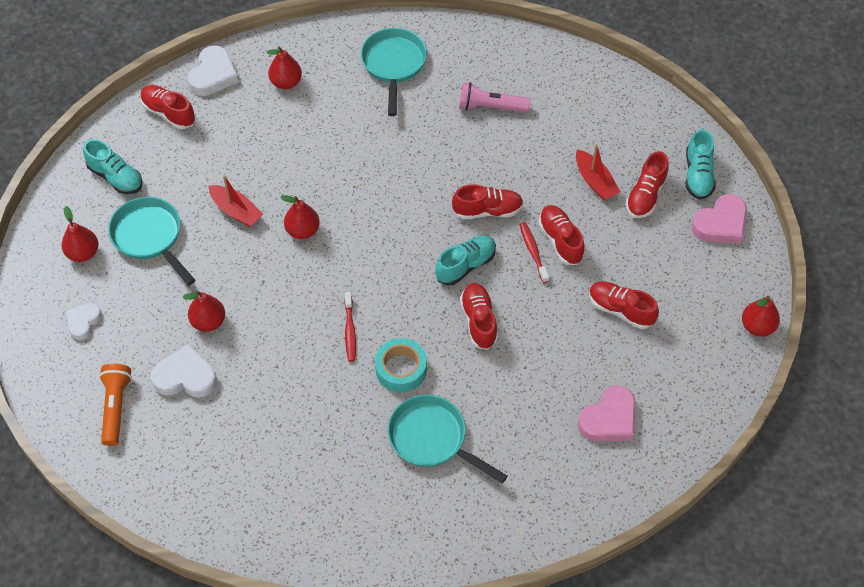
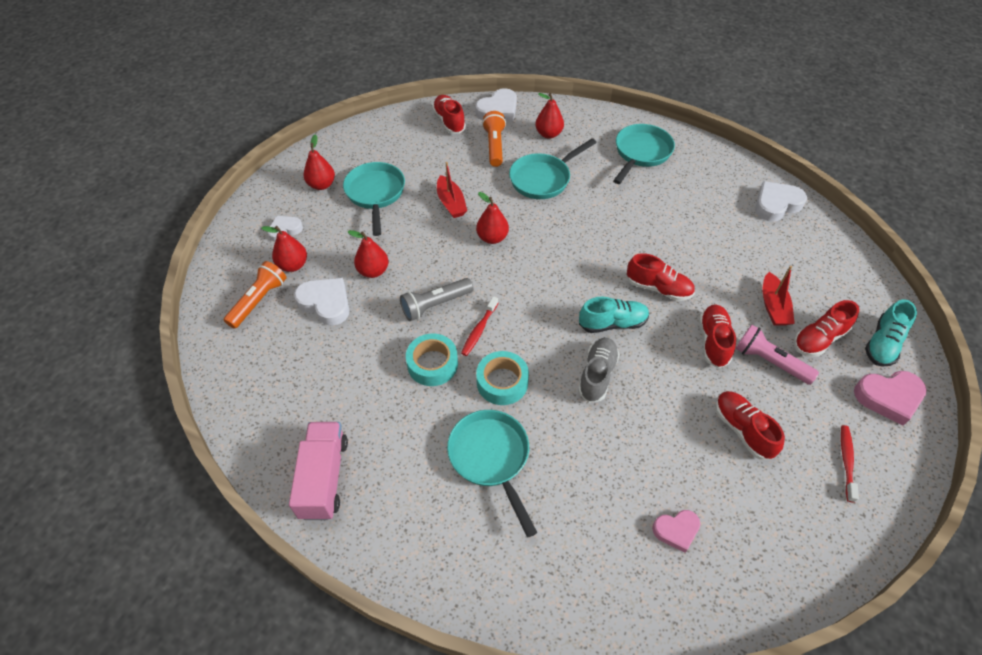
camera: 30 degrees right, 5 degrees down
(116, 177) = (382, 146): turquoise shoe -> none
(238, 122) = (494, 146): none -> orange flashlight
(293, 326) = (435, 305): none -> grey flashlight
(302, 529) = (324, 478): none -> pink truck
(313, 140) = (543, 179): none -> turquoise pan
(328, 384) = (432, 364): none -> turquoise tape
(479, 321) = (597, 375): red shoe -> grey shoe
(490, 107) = (706, 212): pink flashlight -> pink flashlight (769, 361)
(533, 251) = (682, 339): red toothbrush -> red toothbrush (846, 461)
(550, 69) = (776, 204): none -> white heart
(609, 419) = (676, 530): pink heart -> pink heart, size x0.63
(757, 326) = (888, 517): red pear -> red pear (293, 265)

